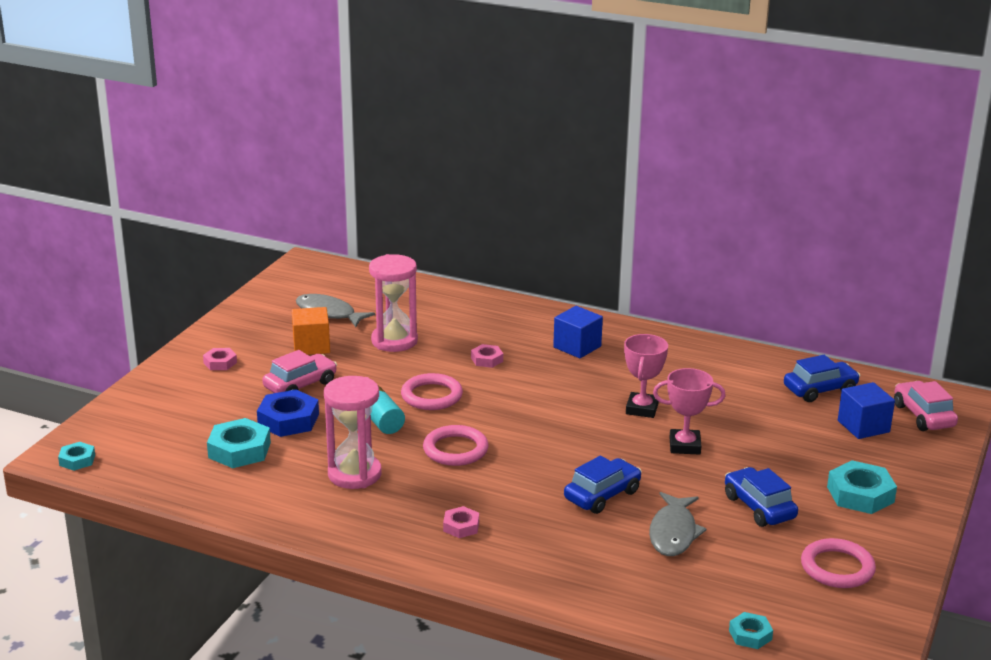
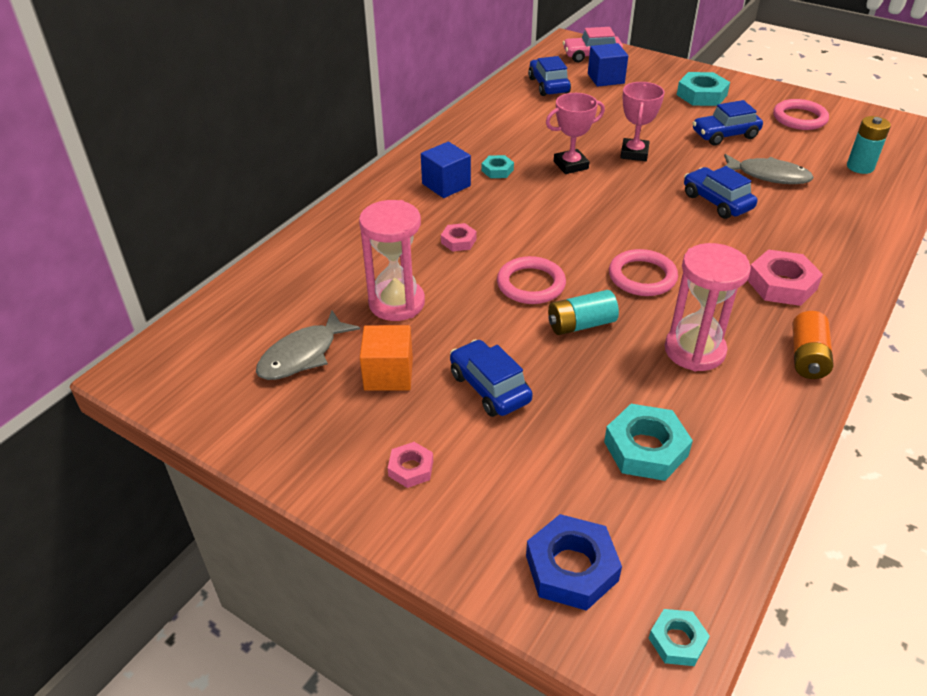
camera: 80 degrees left, 15 degrees up
(288, 420) = (574, 401): blue nut -> blue nut (571, 568)
(300, 385) = (489, 388): pink car -> blue car
(353, 532) = (807, 357): none -> orange battery
(461, 526) = (781, 284): pink nut -> pink nut, size x1.77
(642, 409) = (570, 165): pink trophy -> pink trophy turned 45 degrees counterclockwise
(725, 604) = (860, 167): none -> turquoise battery
(750, 635) = (894, 162): turquoise nut -> turquoise nut (497, 170)

